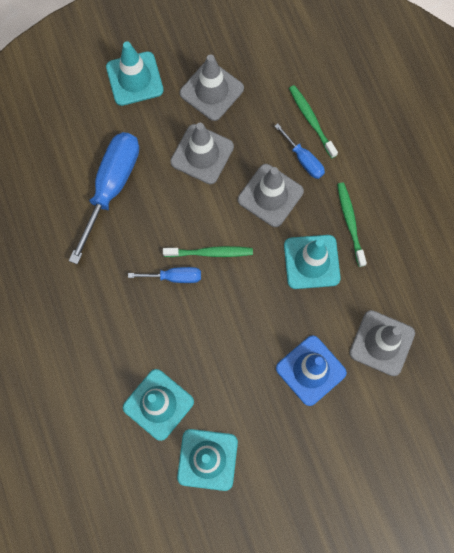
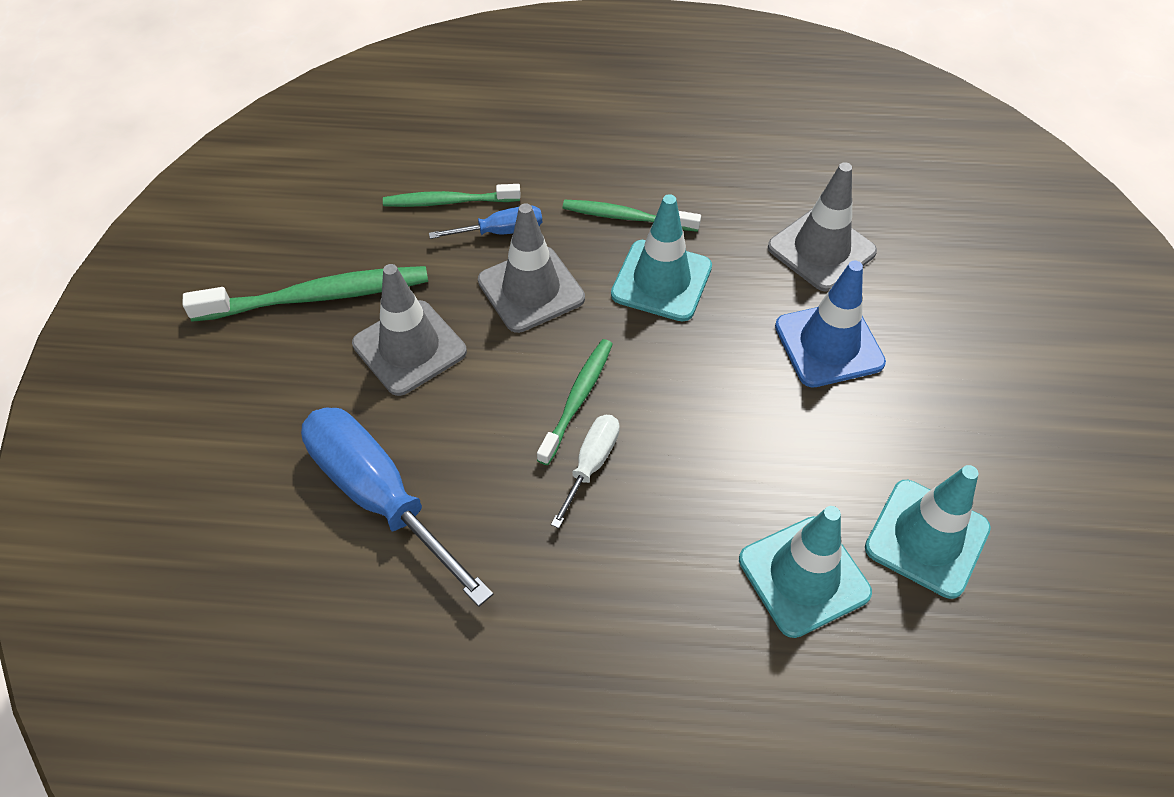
camera: 65 degrees left, 20 degrees down
(134, 79) = (217, 389): turquoise traffic cone -> none
(174, 277) = (591, 464): blue screwdriver -> white screwdriver
(211, 91) = (316, 297): grey traffic cone -> green toothbrush

